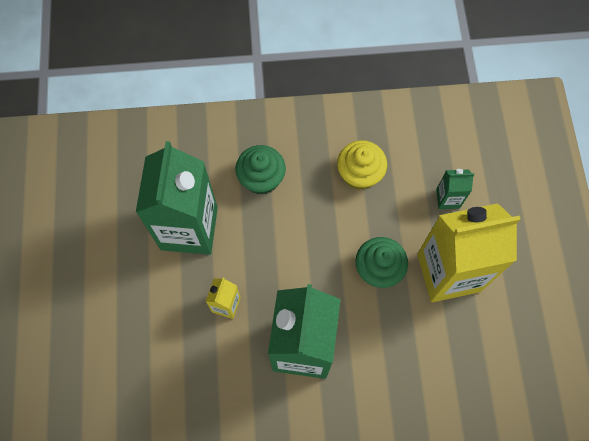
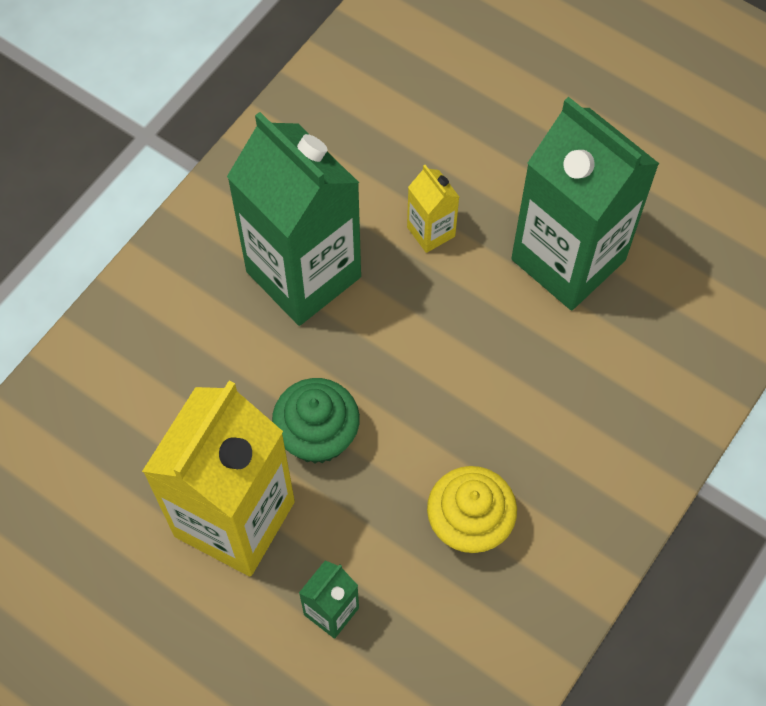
camera: 130 degrees right, 5 degrees down
(261, 179) = (568, 393): green cupcake -> none

